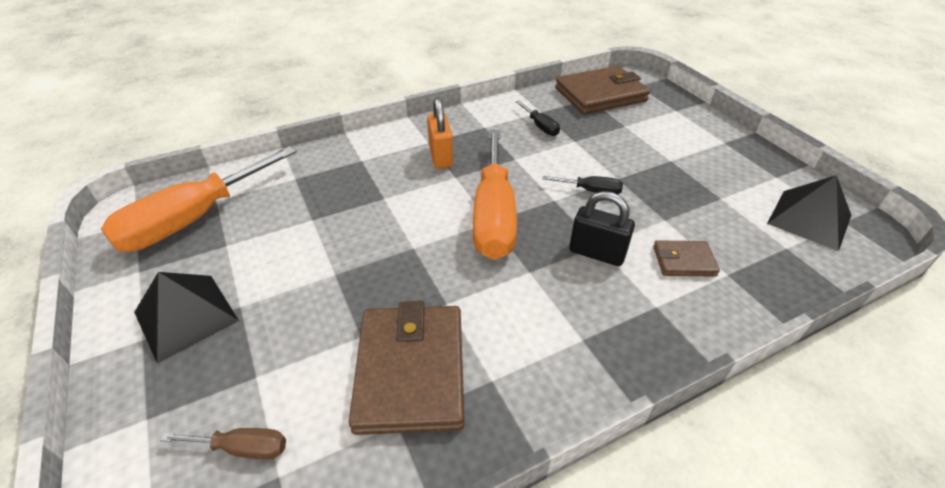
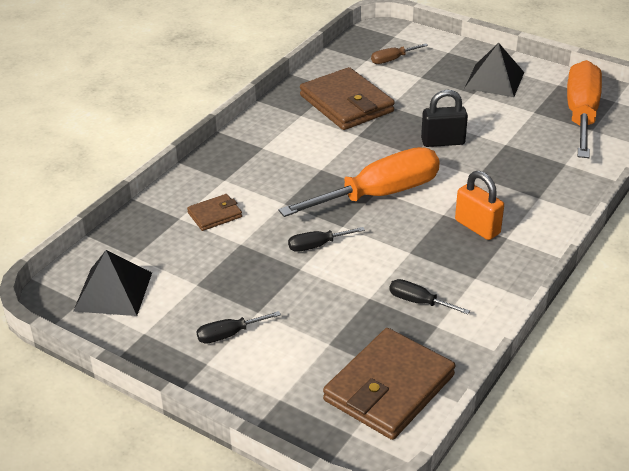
camera: 150 degrees right, 5 degrees down
(494, 215) = (379, 195): orange screwdriver -> orange screwdriver turned 90 degrees clockwise
(597, 253) = (282, 197): black padlock -> black padlock (443, 142)
(701, 153) = (229, 334): none -> black screwdriver

